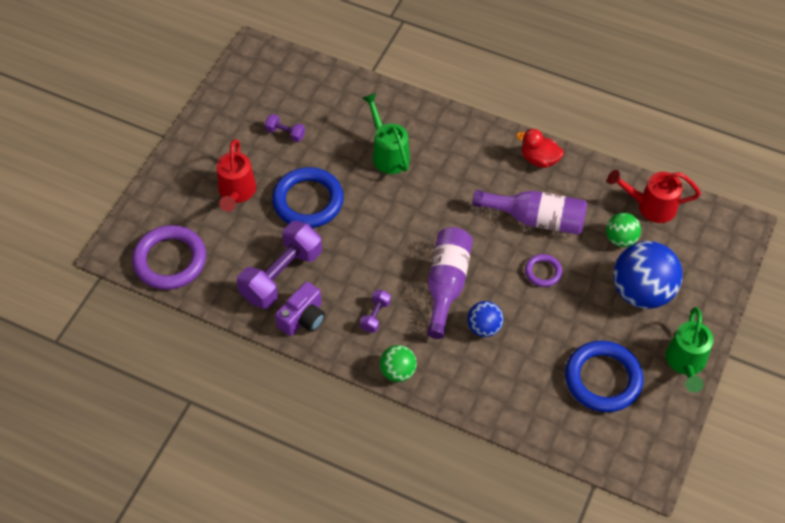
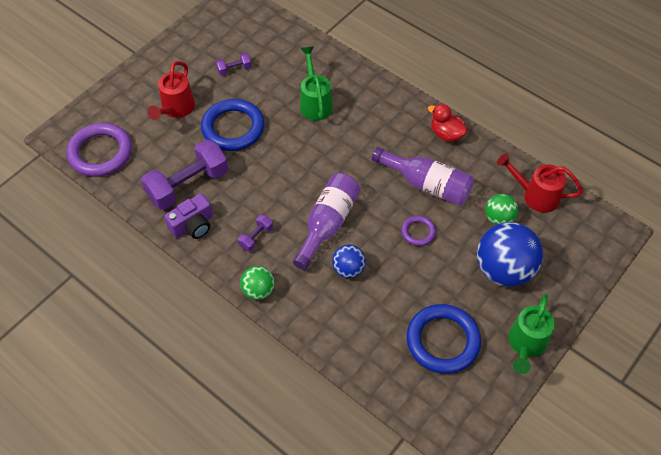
camera: 15 degrees right, 0 degrees up
(285, 133) = (234, 69): purple dumbbell -> purple dumbbell turned 60 degrees counterclockwise

